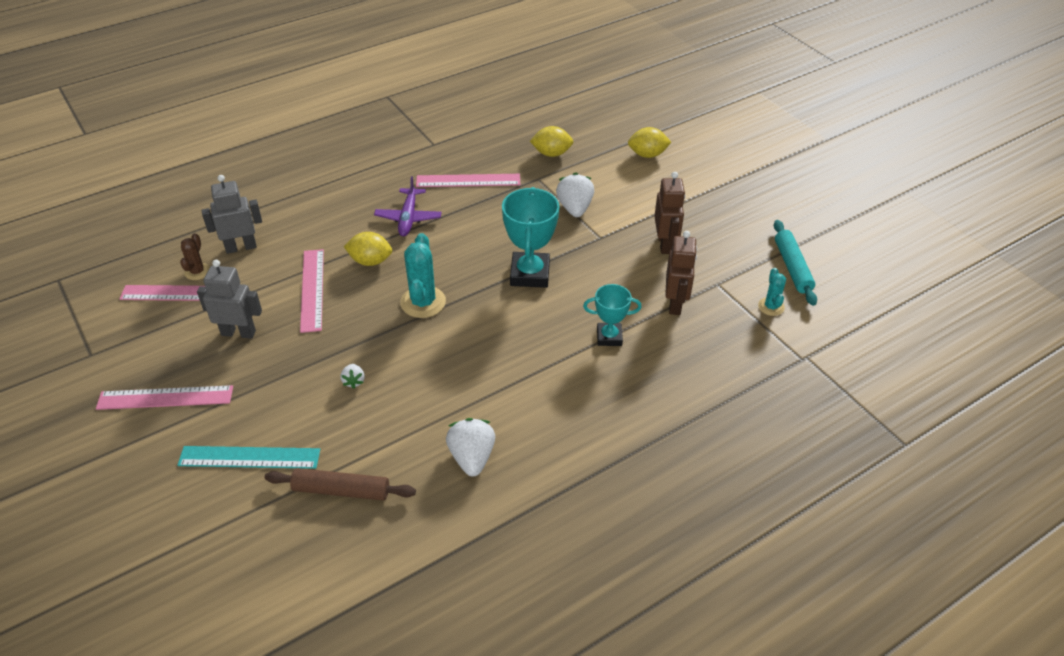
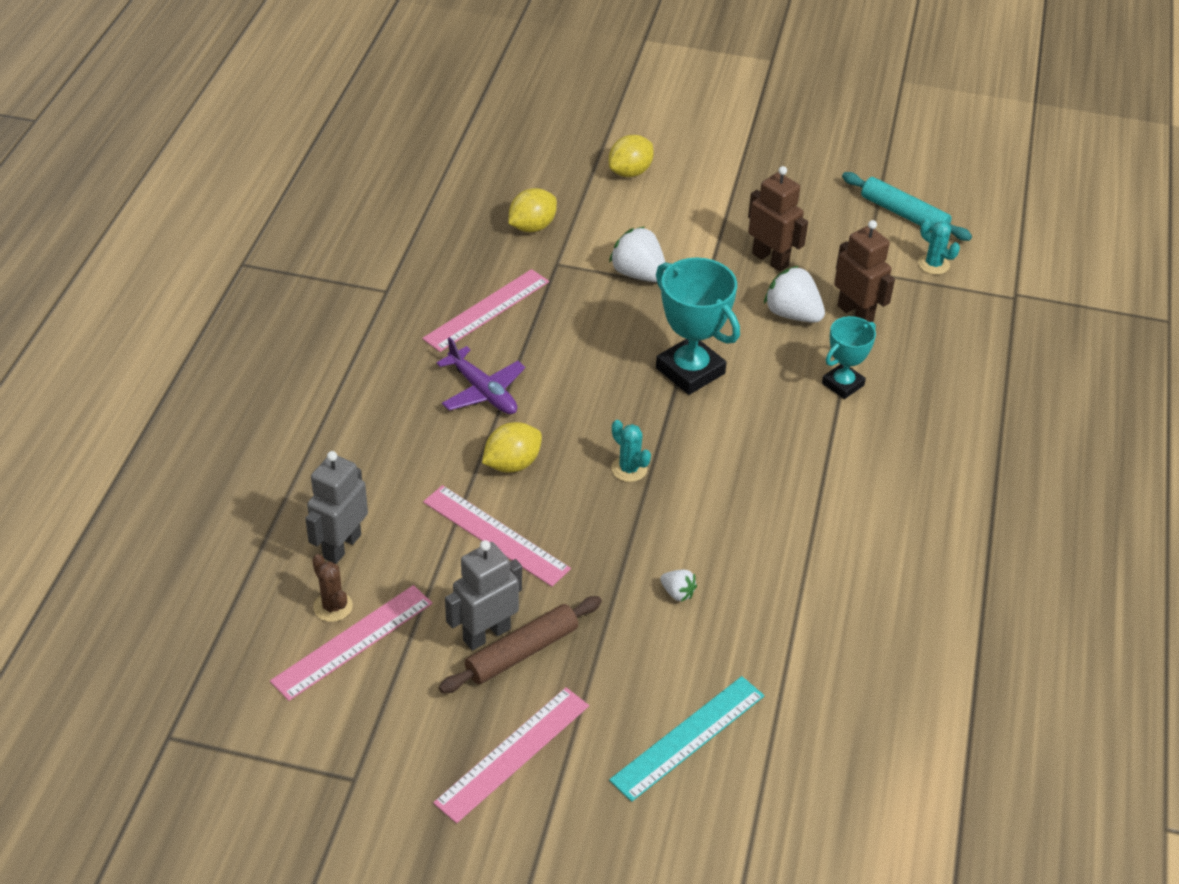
camera: 45 degrees left, 0 degrees up
(341, 490) = (815, 696): brown rolling pin -> brown rolling pin (522, 652)
(423, 302) = (629, 469): turquoise cactus -> turquoise cactus, size x0.57
(472, 457) = (881, 579): white strawberry -> white strawberry (792, 314)

